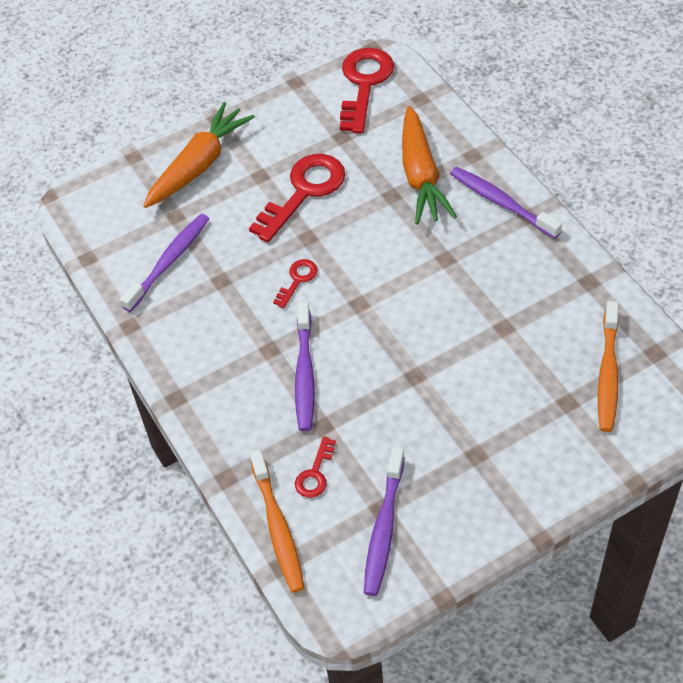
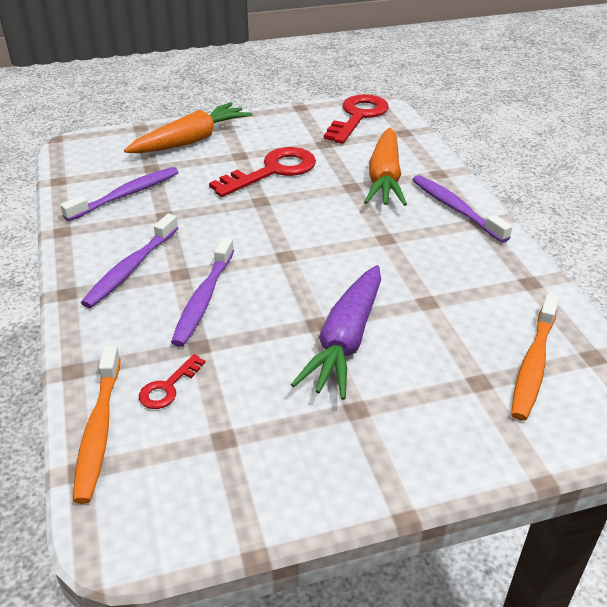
camera: 10 degrees right, 15 degrees down
(297, 280) = (235, 228): red key -> none
(384, 528) = (217, 460): purple toothbrush -> purple toothbrush (131, 268)
(446, 388) = (346, 340): none -> purple carrot

